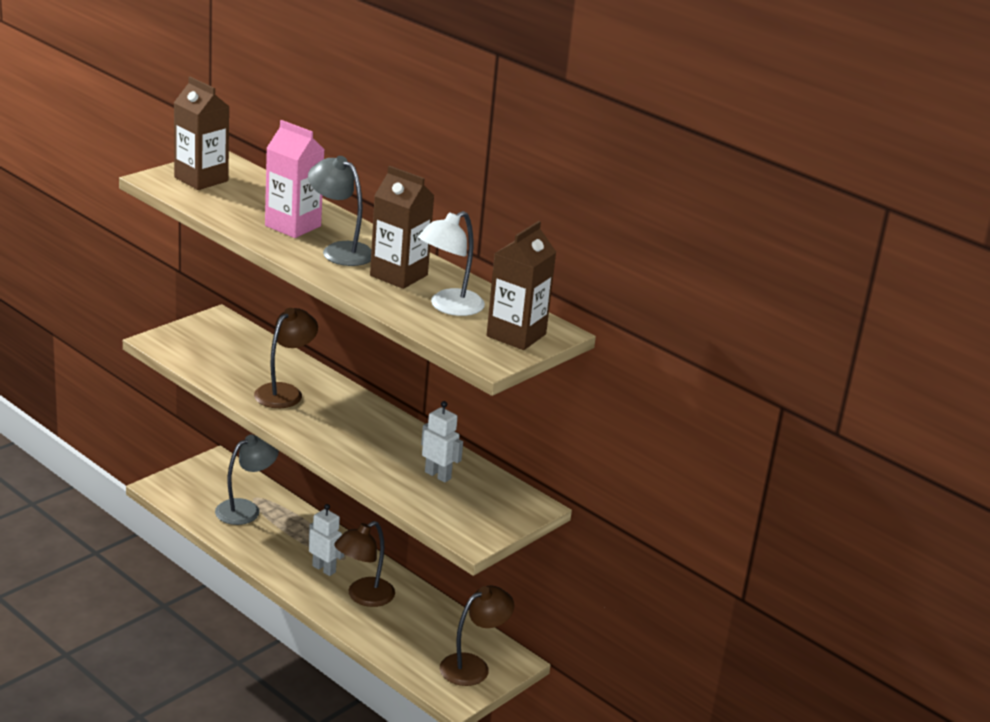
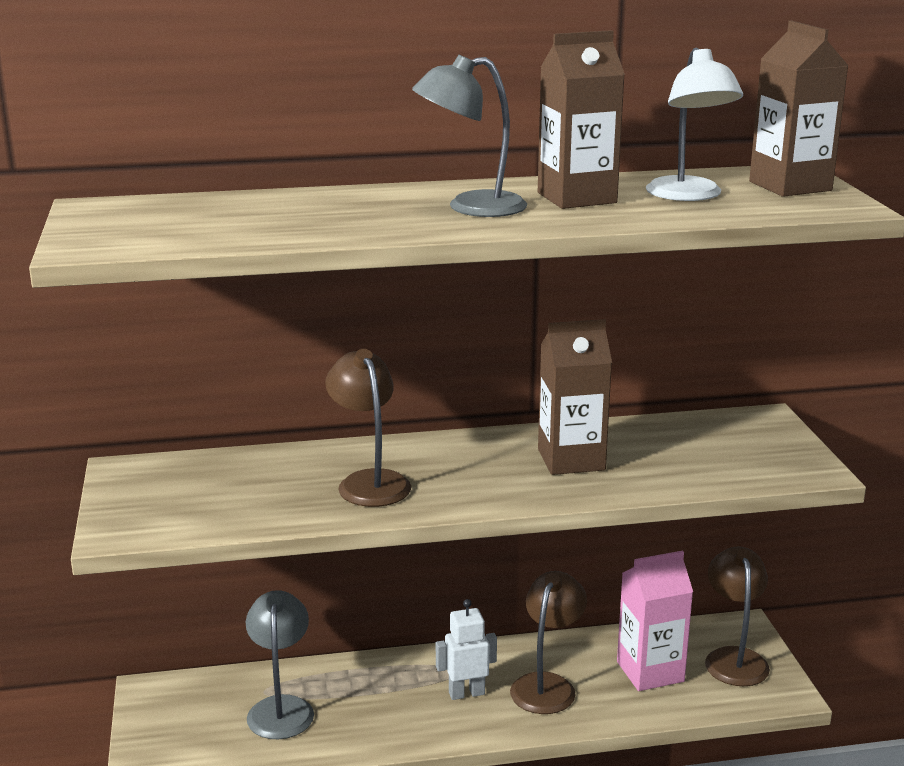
camera: 50 degrees left, 5 degrees down
(201, 179) = (134, 226): brown carton -> brown carton (571, 460)
(293, 226) = (363, 213): pink carton -> pink carton (650, 671)
(363, 597) = (547, 685): brown lamp -> brown lamp turned 150 degrees counterclockwise
(438, 475) = (659, 448): white robot -> none

